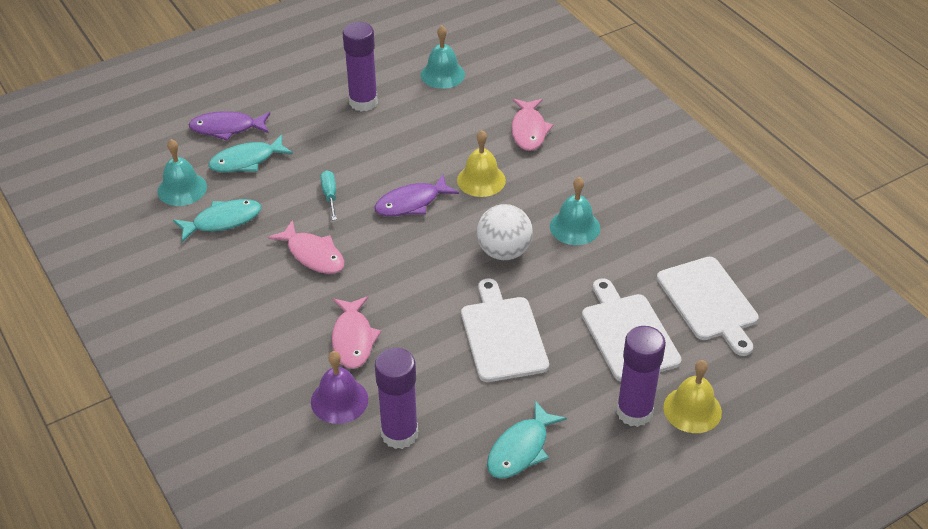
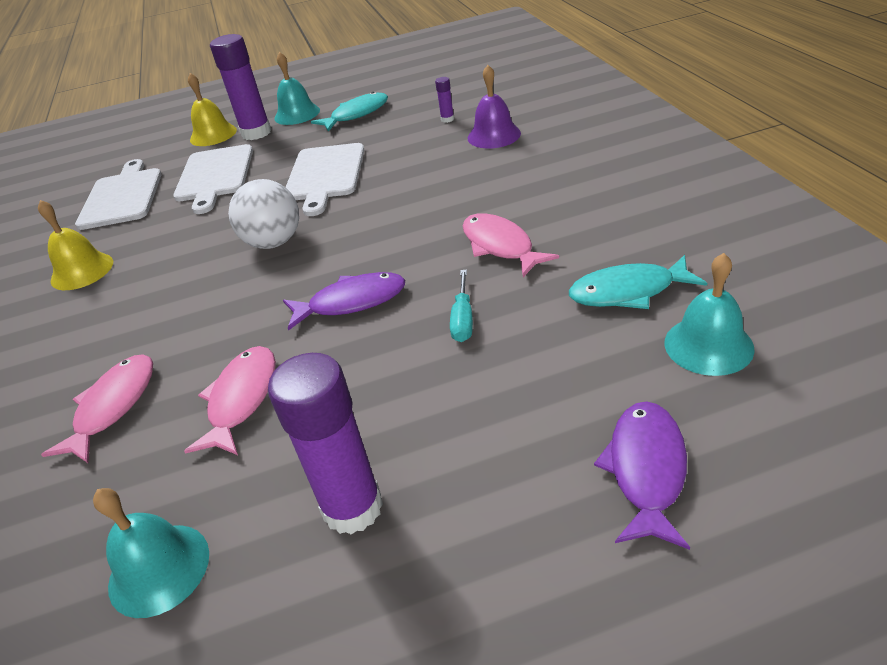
camera: 160 degrees left, 5 degrees down
(226, 128) = (646, 469): purple fish -> purple fish turned 90 degrees counterclockwise
(246, 161) = (598, 389): turquoise fish -> none
(353, 339) = (470, 173): pink fish -> pink fish (242, 399)
(399, 434) = (447, 119): purple glue stick -> purple glue stick, size x0.42
(481, 180) = (241, 329): yellow bell -> yellow bell (82, 271)
(575, 227) = (177, 264): turquoise bell -> turquoise bell (297, 114)

